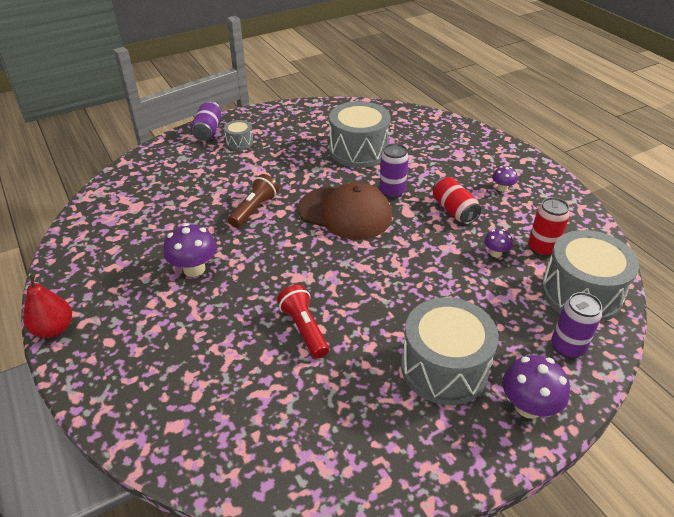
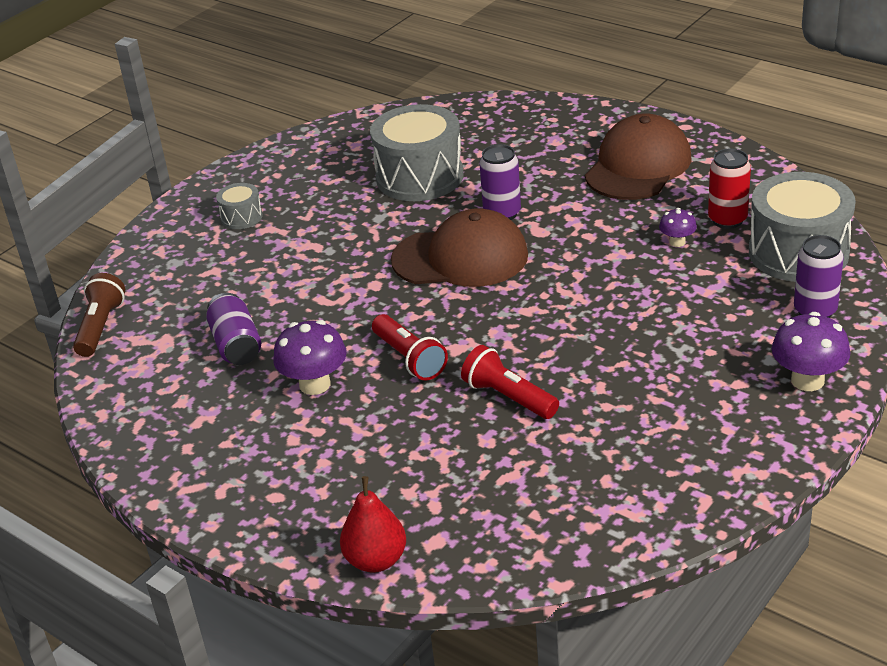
camera: 20 degrees left, 5 degrees down
(54, 329) = (189, 510): red pear -> red pear (376, 560)
(208, 131) = (180, 216): purple can -> purple can (236, 345)
(254, 209) = (336, 292): brown flashlight -> brown flashlight (100, 327)
(263, 273) = (409, 358): none -> red flashlight
(444, 368) = (696, 377): grey drum -> none
(454, 210) = (596, 211): red can -> none
(502, 188) = (638, 166): purple mushroom -> brown cap

